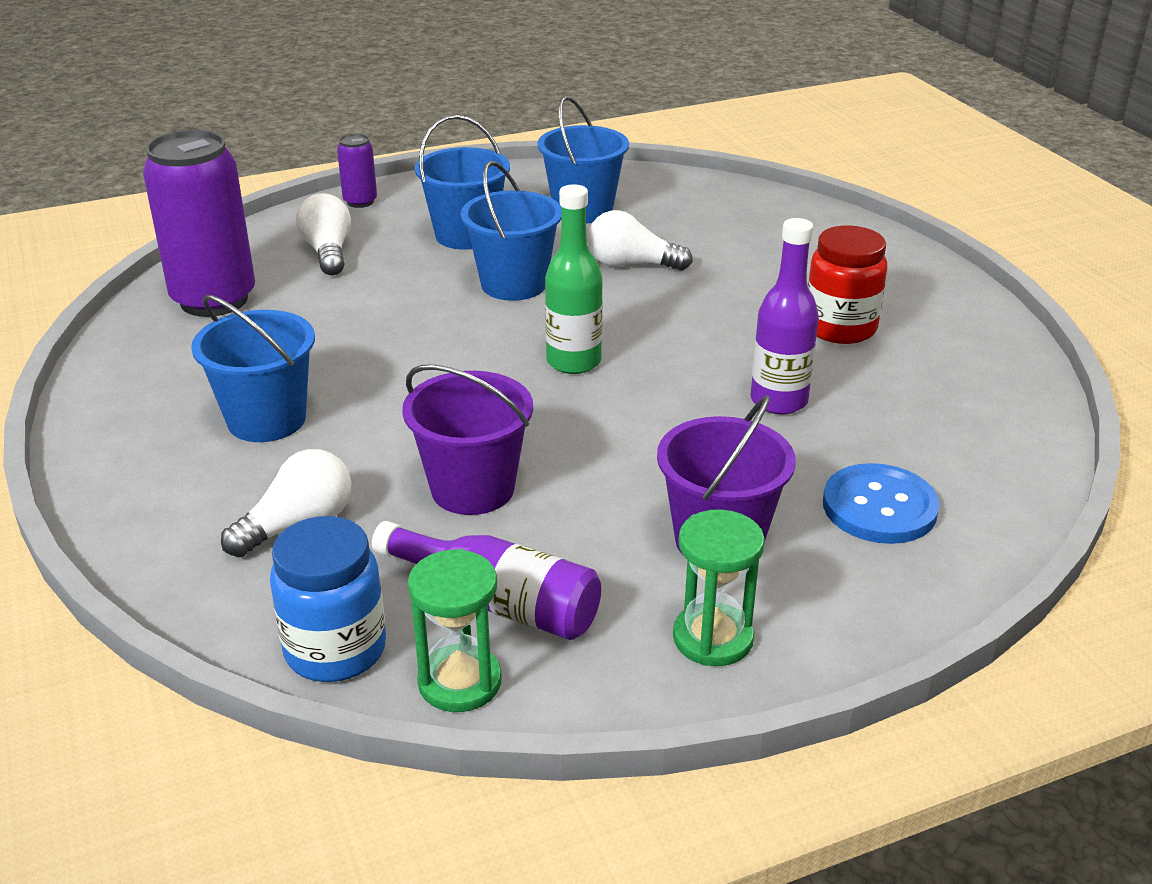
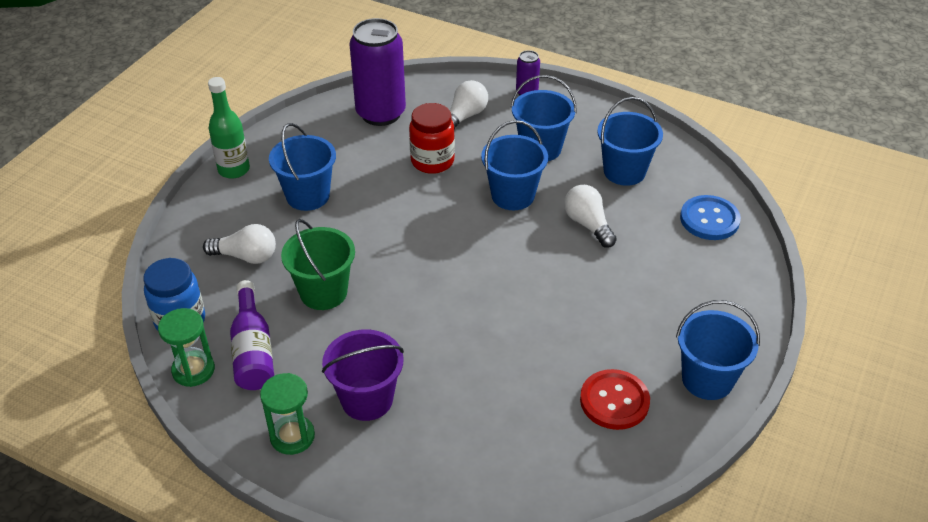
camera: 50 degrees right, 10 degrees up
(472, 489) = (323, 292): purple bucket -> green bucket
(573, 362) = (464, 261): green bottle -> green bottle (234, 170)
(779, 401) = (514, 357): purple bottle -> none
(840, 328) = (621, 344): red jar -> red jar (432, 161)
(879, 507) = (456, 447): blue button -> blue button (709, 219)
(921, 370) = (614, 401): none -> red button
(949, 306) = (707, 379): none -> blue bucket

